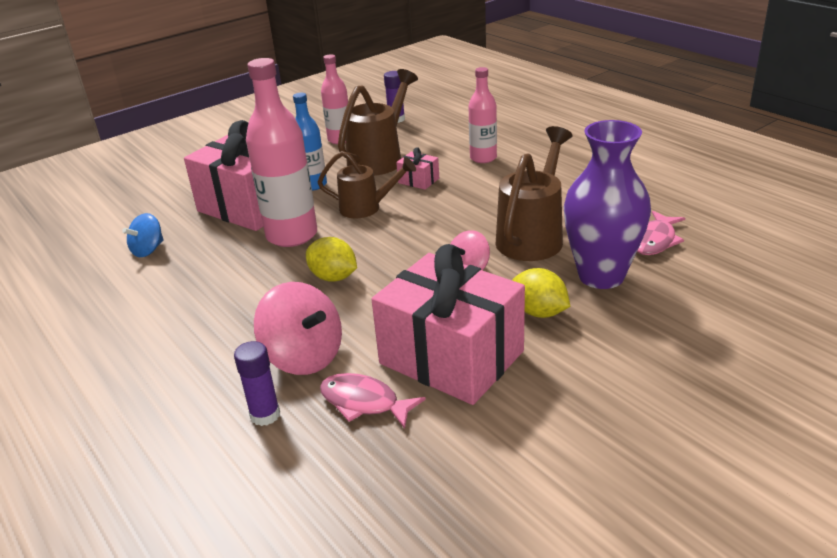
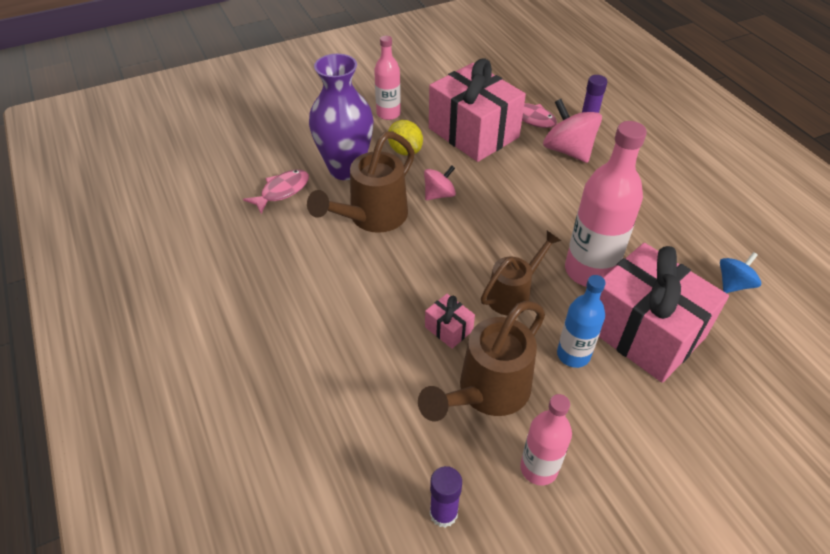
camera: 170 degrees left, 15 degrees up
(333, 277) = (548, 211): yellow lemon -> none
(366, 208) = (513, 294): brown watering can -> brown watering can turned 120 degrees clockwise
(483, 158) = (360, 355): pink bottle -> pink bottle (388, 114)

